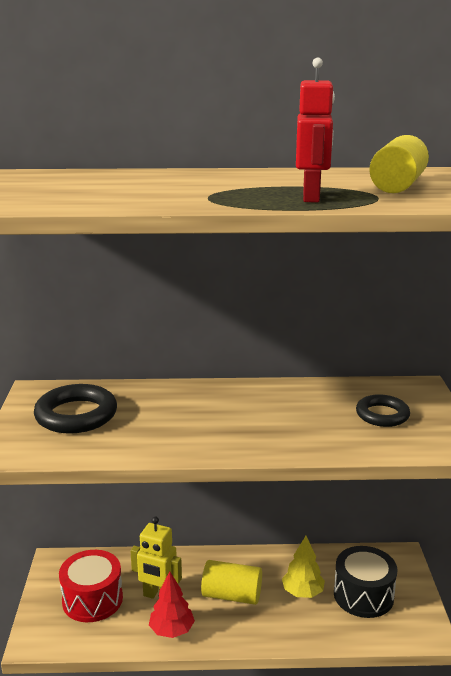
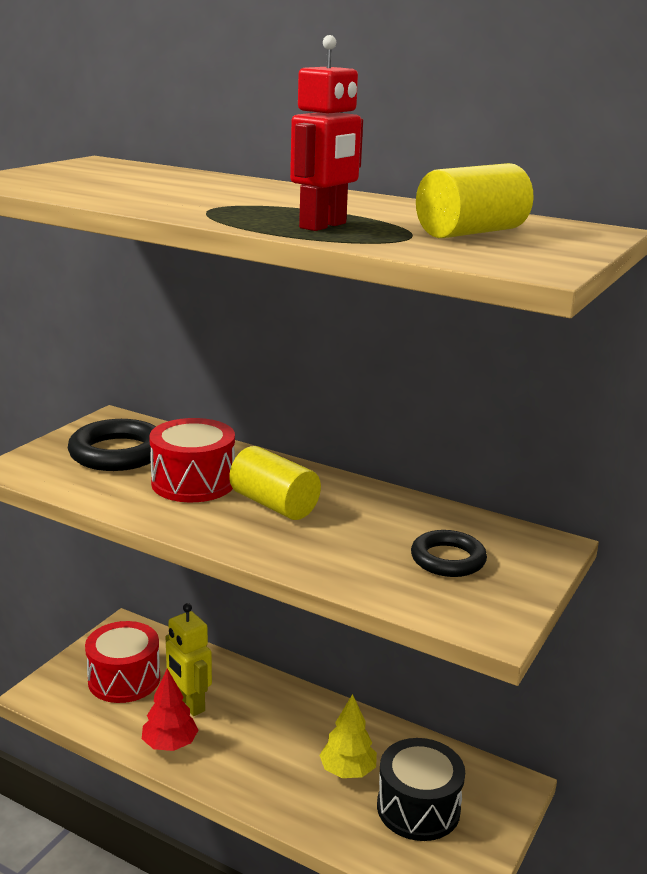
camera: 30 degrees right, 0 degrees up
(162, 419) = (193, 482): none -> red drum
(232, 595) = (265, 738): yellow cylinder -> yellow cylinder (274, 505)

